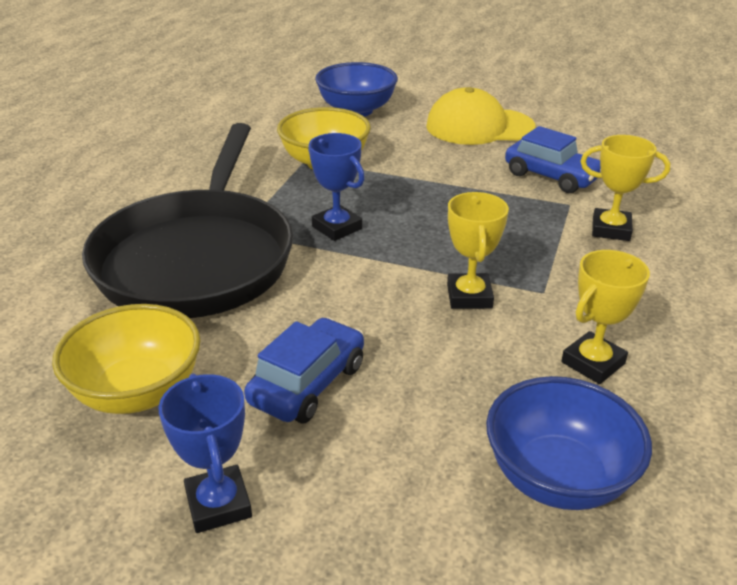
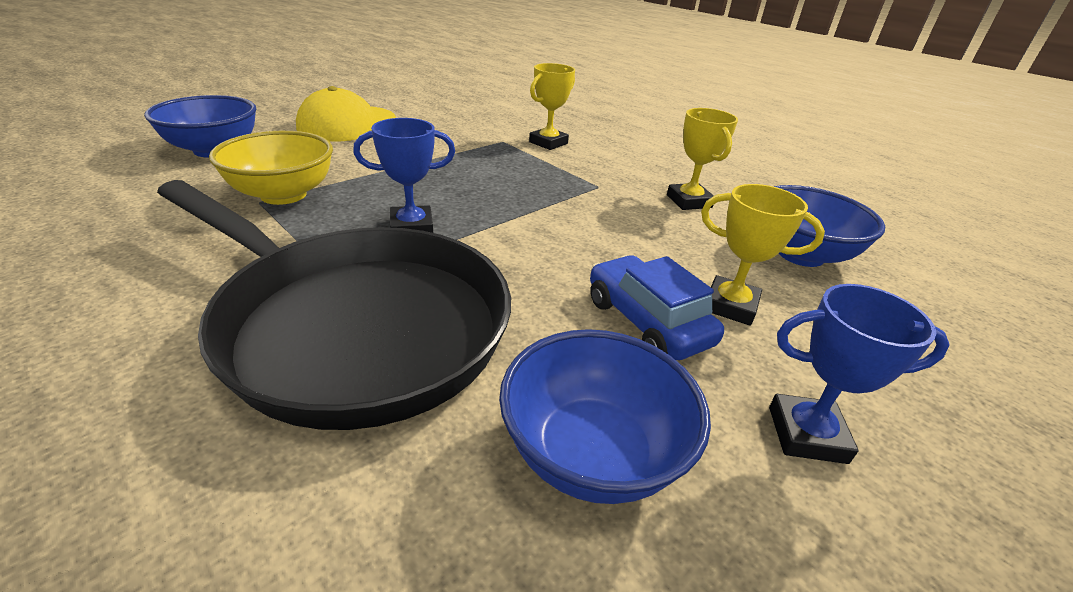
camera: 65 degrees left, 0 degrees up
(137, 392) = (592, 453): yellow bowl -> blue bowl
(469, 296) = (580, 211): yellow trophy -> yellow trophy (730, 306)
(551, 176) = (459, 132): blue car -> none

